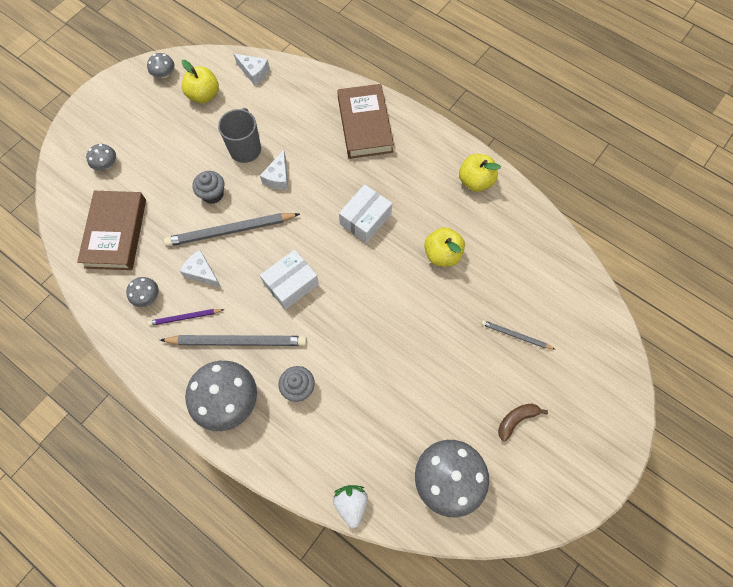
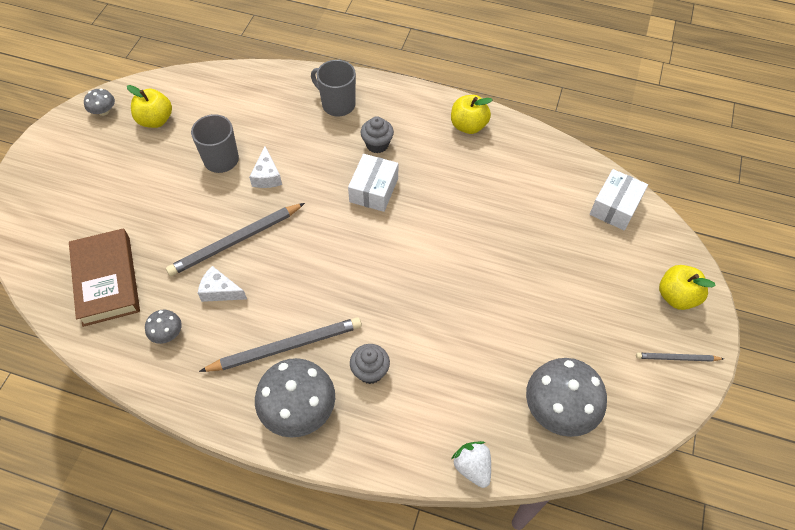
camera: 20 degrees left, 10 degrees down
(106, 164) = (70, 215): grey mushroom -> none
(185, 317) = (218, 341): purple pencil -> none
(213, 194) = (202, 211): grey cupcake -> grey cupcake (377, 144)
(254, 73) = (202, 86): white cheese -> none
(291, 284) = (321, 273): white box -> white box (615, 207)
(365, 125) = (337, 104): brown book -> grey mug
(442, 254) = (464, 200): yellow apple -> yellow apple (676, 296)
(515, 335) = (567, 253): grey pencil -> grey pencil (677, 358)
(516, 420) = (601, 330): brown banana -> none

